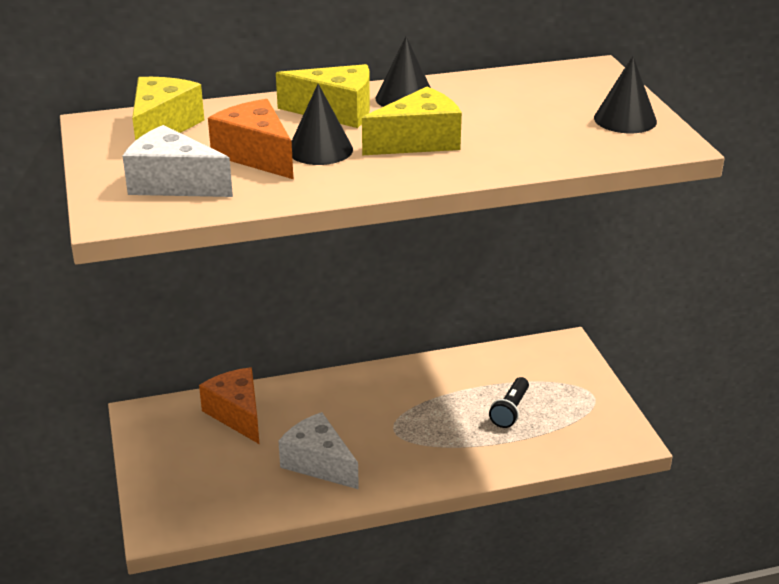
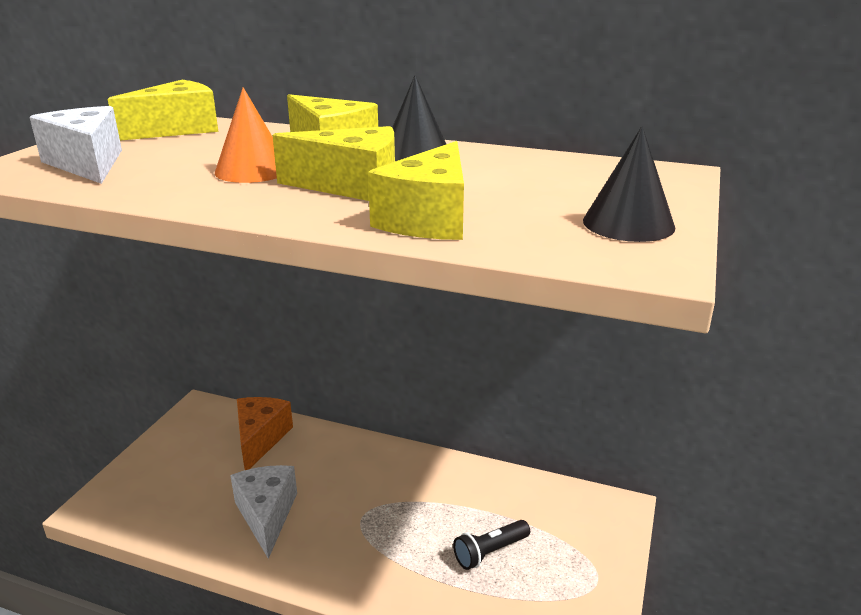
camera: 35 degrees right, 5 degrees down
(256, 155) = (194, 161): orange cheese -> none
(320, 149) = (253, 170): black cone -> orange cone
(513, 152) = (429, 219): none -> yellow cheese

